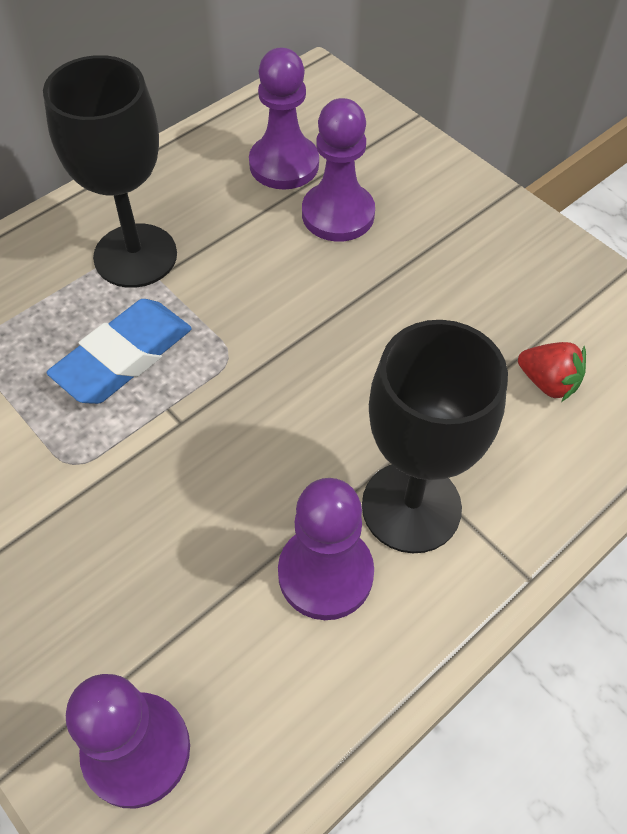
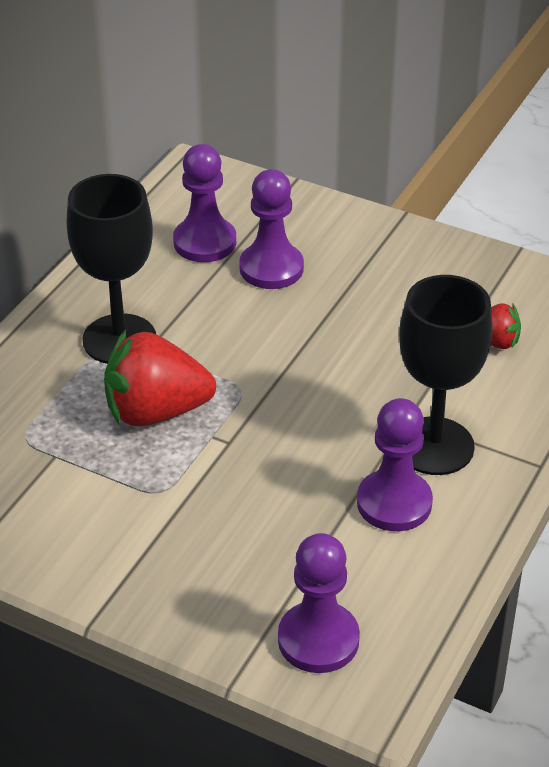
camera: 20 degrees left, 15 degrees down
(124, 357) = (156, 412): blue eraser -> red strawberry

